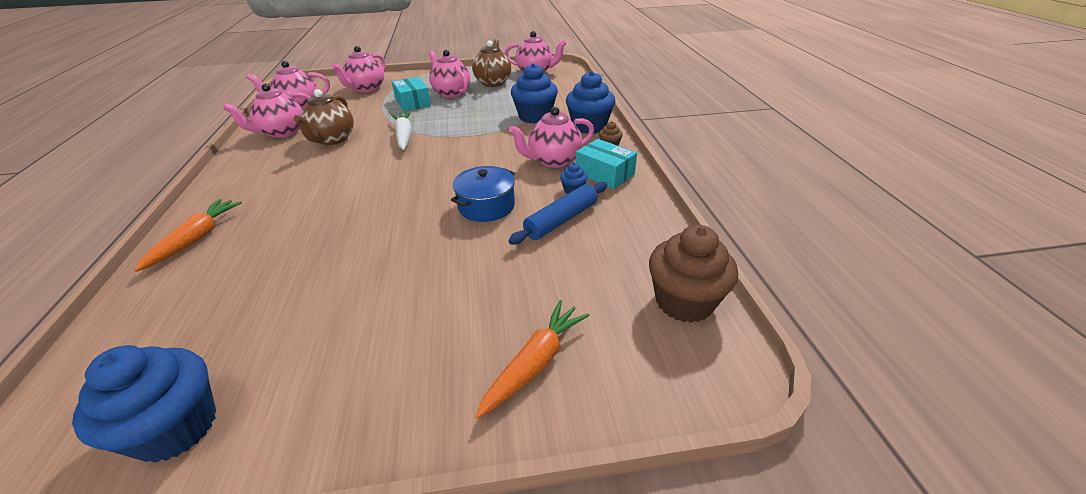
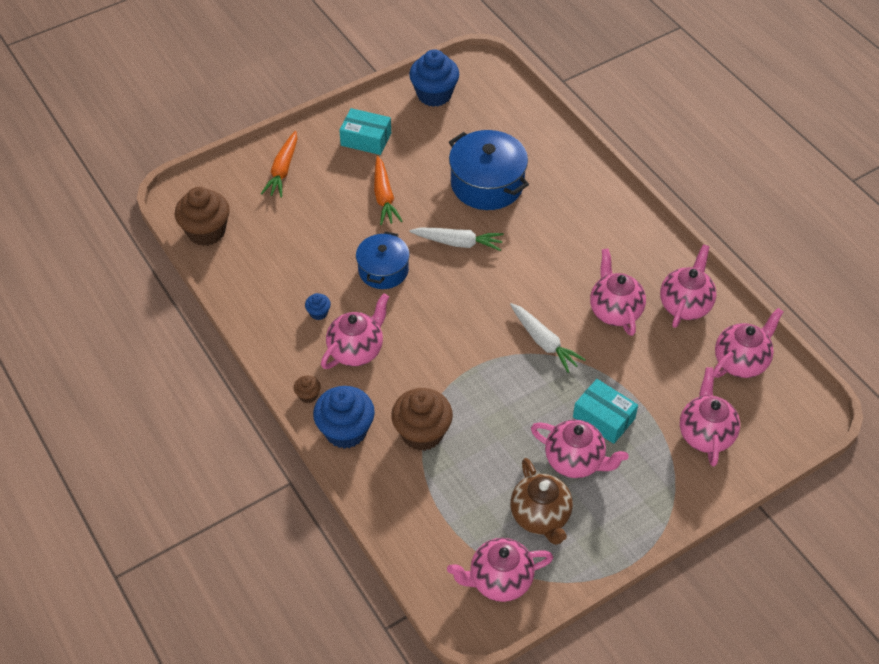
camera: 155 degrees right, 15 degrees up
(196, 239) = (574, 172): orange carrot -> orange carrot (384, 197)
(295, 254) = (487, 184): none -> blue pot
(332, 139) = (614, 311): brown teapot -> pink teapot
(392, 209) = (458, 243): none -> white carrot
(535, 117) = (422, 433): blue cupcake -> brown cupcake
(561, 220) = (313, 274): blue rolling pin -> none
(604, 174) = (298, 345): turquoise box -> turquoise box (366, 139)

